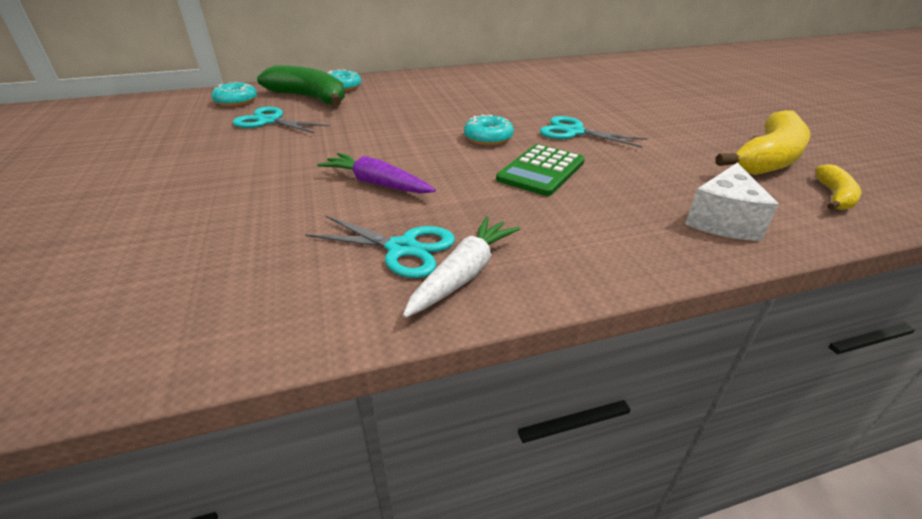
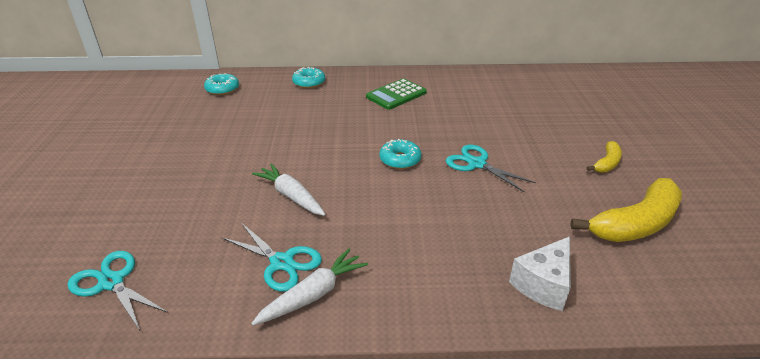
camera: 15 degrees right, 0 degrees up
(269, 121) = (239, 115): turquoise scissors -> turquoise scissors (111, 282)
(309, 98) = (278, 92): green banana -> none
(377, 183) = (291, 196): purple carrot -> white carrot
(541, 171) = (424, 204): green calculator -> green calculator (396, 95)
(834, 196) = (665, 277): yellow banana -> yellow banana (606, 163)

